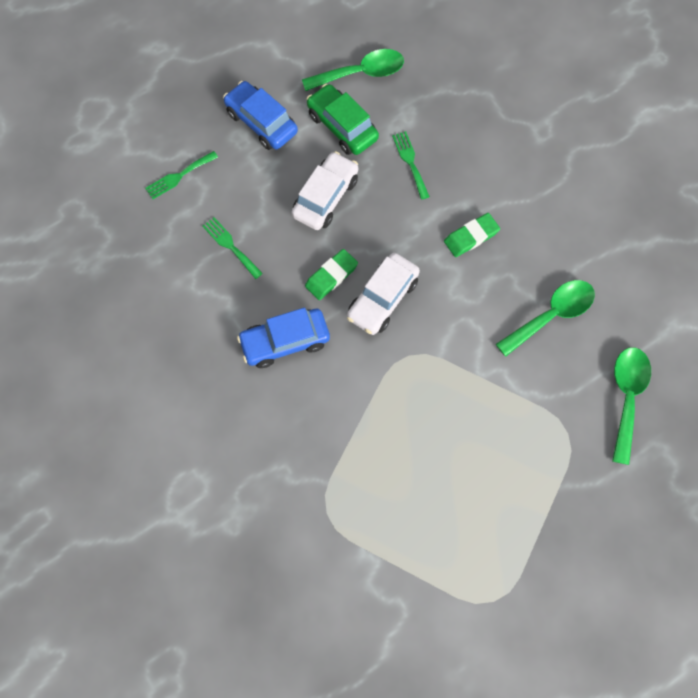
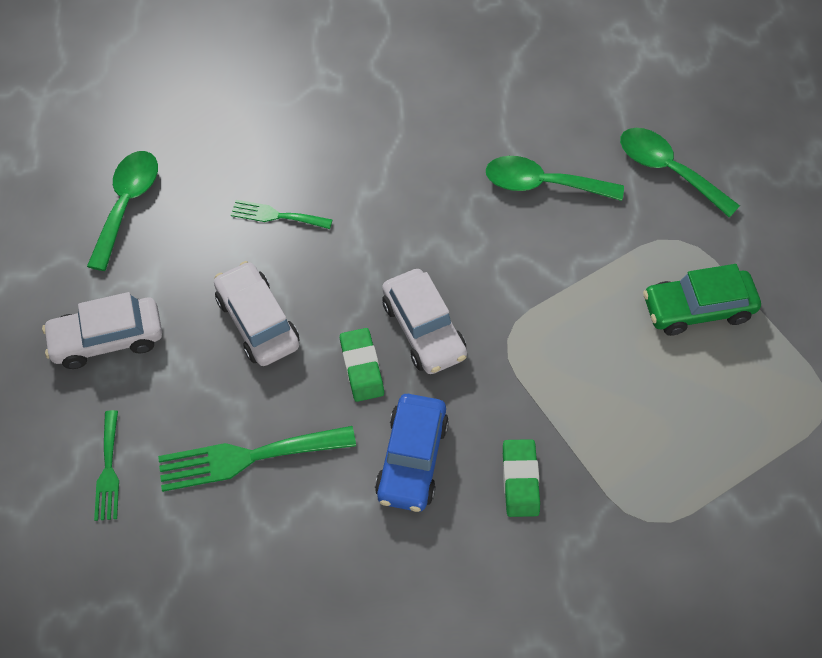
camera: 60 degrees left, 10 degrees down
(230, 246) = (247, 457): green fork -> green fork, size x1.71
(261, 122) = (108, 339): blue car -> white car
(342, 126) = (180, 258): green car -> green car (697, 309)
(471, 237) = (406, 207): green eraser -> green eraser (520, 480)
(551, 315) = (542, 184): green spoon -> green spoon turned 75 degrees counterclockwise

